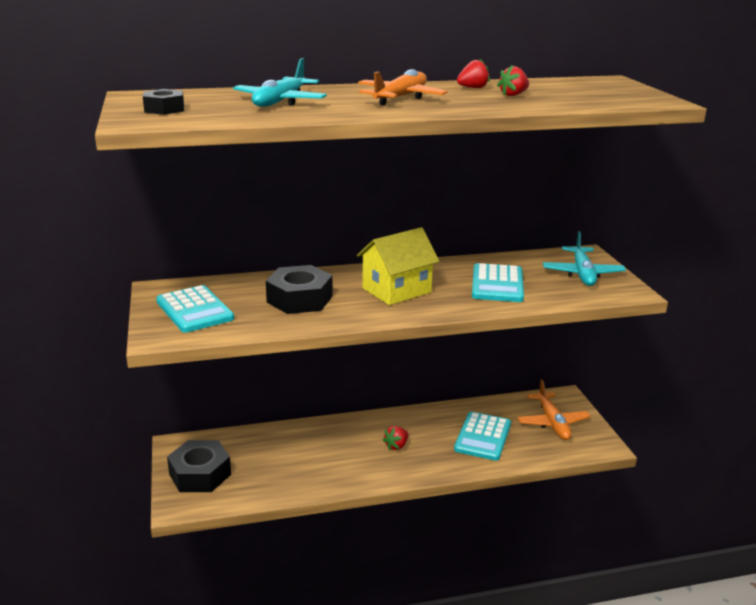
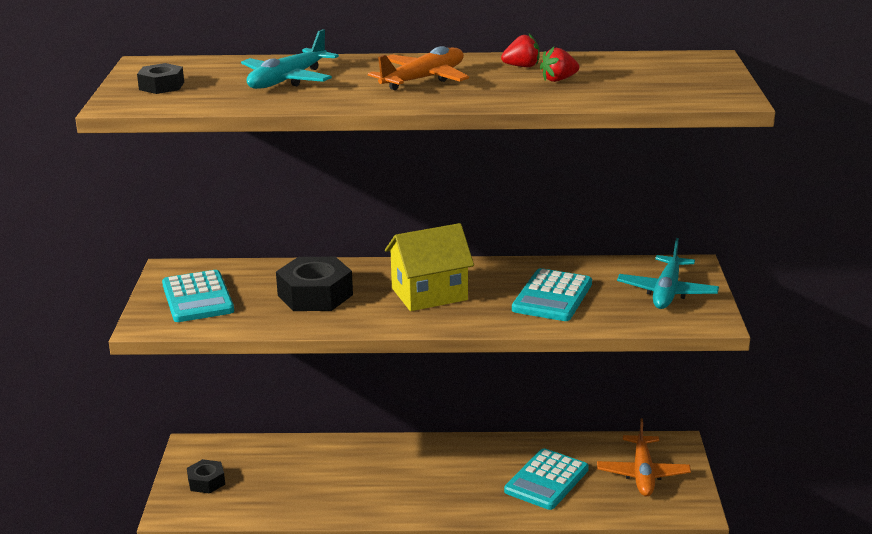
camera: 15 degrees right, 0 degrees up
(200, 474) = (206, 482): black nut -> black nut, size x0.57
(396, 446) = (438, 478): red strawberry -> none

